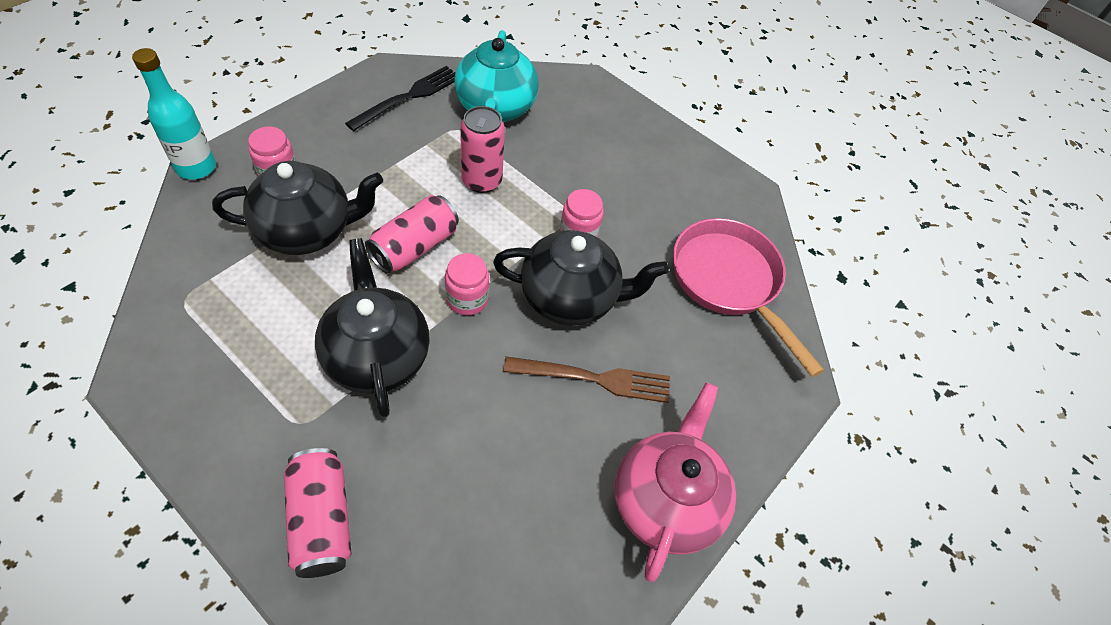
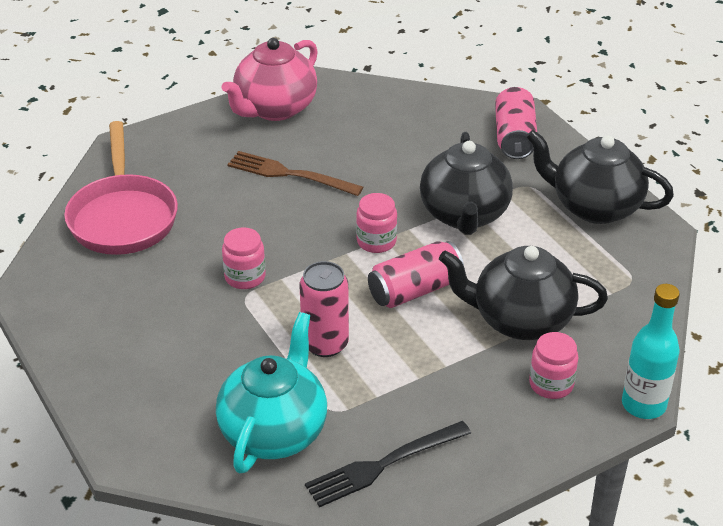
camera: 155 degrees left, 15 degrees down
(570, 298) = (281, 228): black teapot -> black teapot (594, 207)

